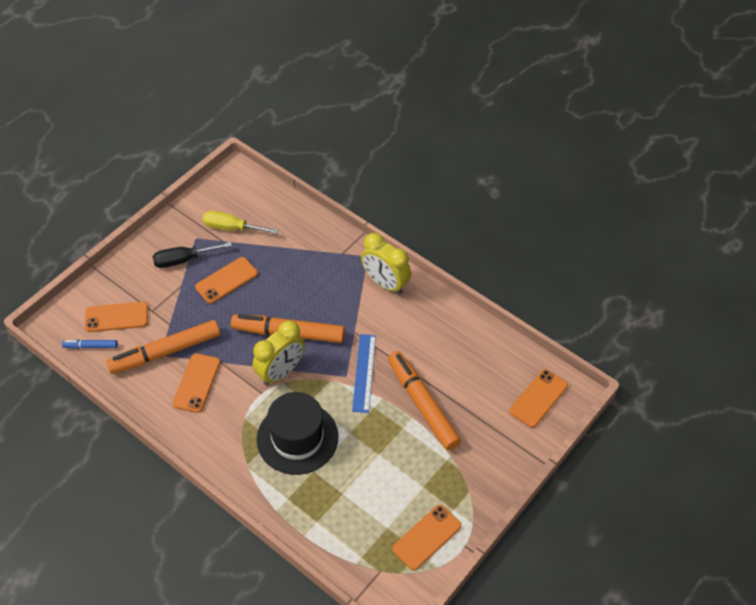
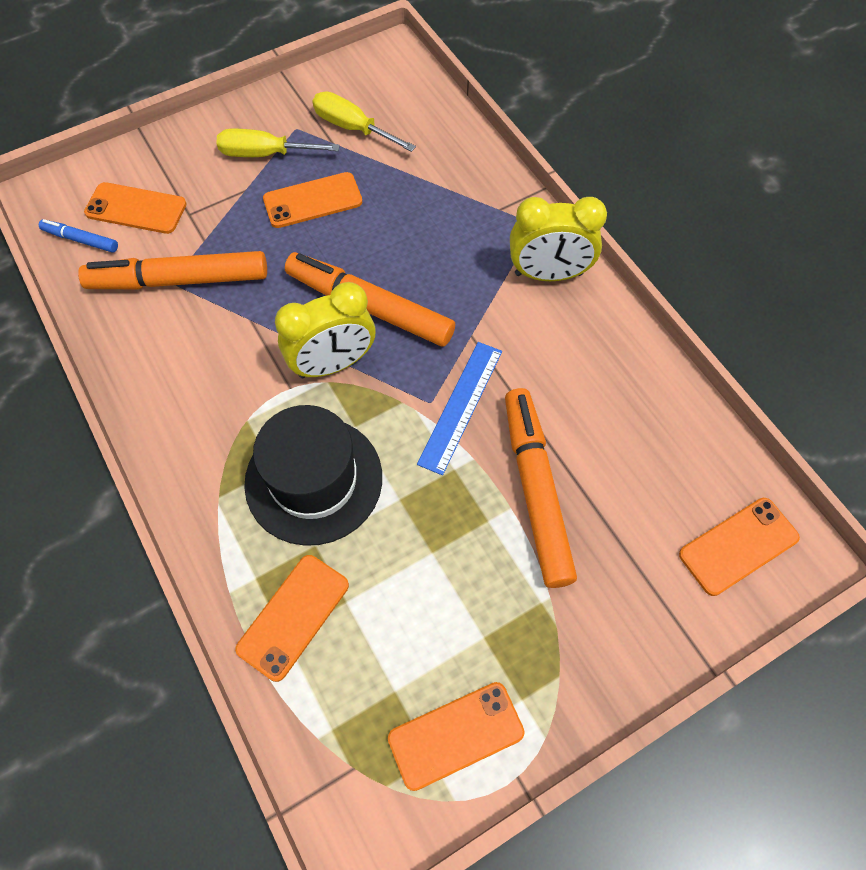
camera: 20 degrees right, 10 degrees up
(183, 260) = (265, 154): black screwdriver -> yellow screwdriver
(197, 383) = (202, 341): orange phone -> orange phone (293, 616)
(385, 283) = (548, 274): yellow clock -> yellow clock turned 60 degrees counterclockwise

